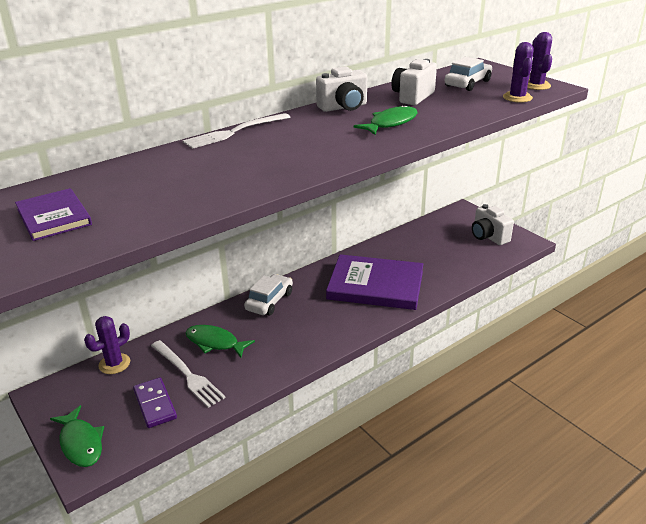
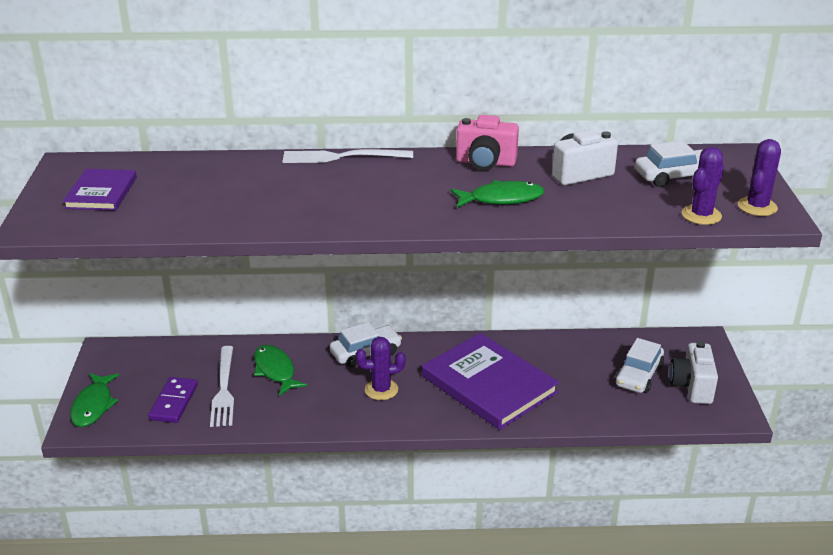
camera: 35 degrees right, 0 degrees up
(114, 364) = (179, 350): purple cactus -> purple cactus (381, 390)
(343, 107) = (485, 163): white camera -> pink camera
(454, 242) = (638, 375): none -> white car

